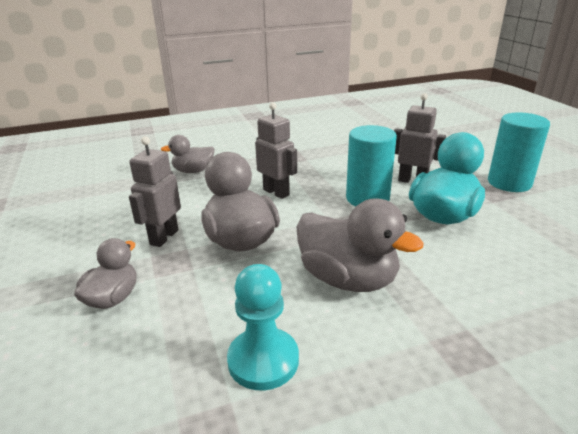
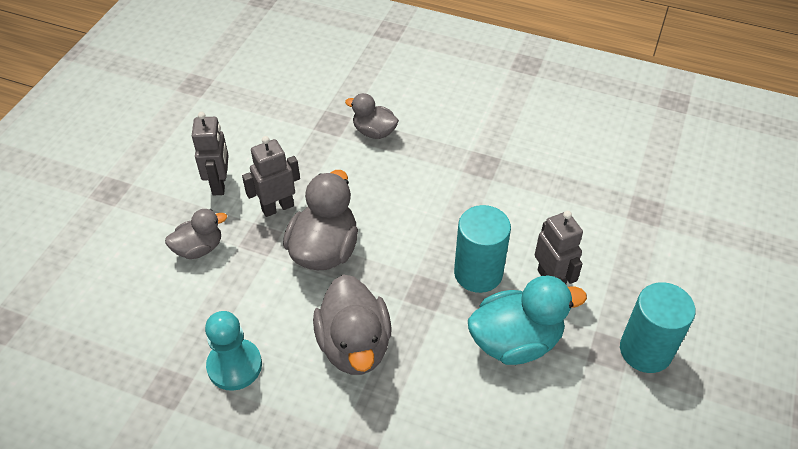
camera: 40 degrees right, 20 degrees up
(276, 192) = (411, 210): grey robot -> grey robot (220, 184)

